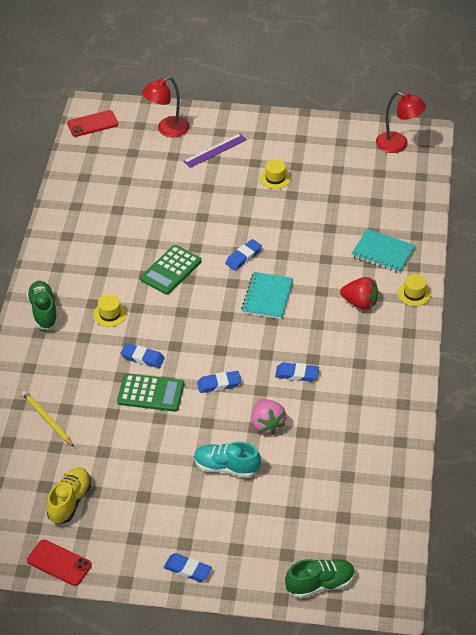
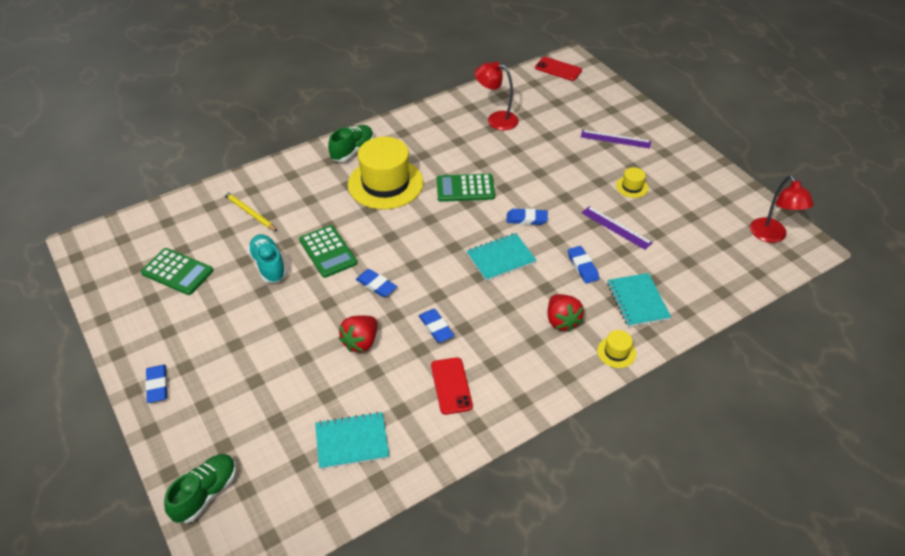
camera: 50 degrees right, 0 degrees up
(47, 419) = (249, 212): yellow pencil -> yellow pencil turned 60 degrees counterclockwise
(59, 563) = (110, 302): red phone -> red phone (451, 386)
(70, 501) = (177, 272): yellow shoe -> green calculator
(110, 314) = (385, 183): yellow hat -> yellow hat, size x2.35
(142, 358) = (359, 226): blue eraser -> blue eraser (582, 267)
(167, 130) = (602, 104): red lamp -> red lamp (496, 119)
(226, 467) = (290, 344): turquoise shoe -> turquoise shoe (268, 265)
(267, 424) = (361, 342): pink strawberry -> red strawberry
(305, 215) = (616, 227): none -> purple ruler
(320, 584) = (206, 493): green shoe -> green shoe turned 90 degrees counterclockwise
(352, 479) = (352, 441): none -> turquoise notebook

